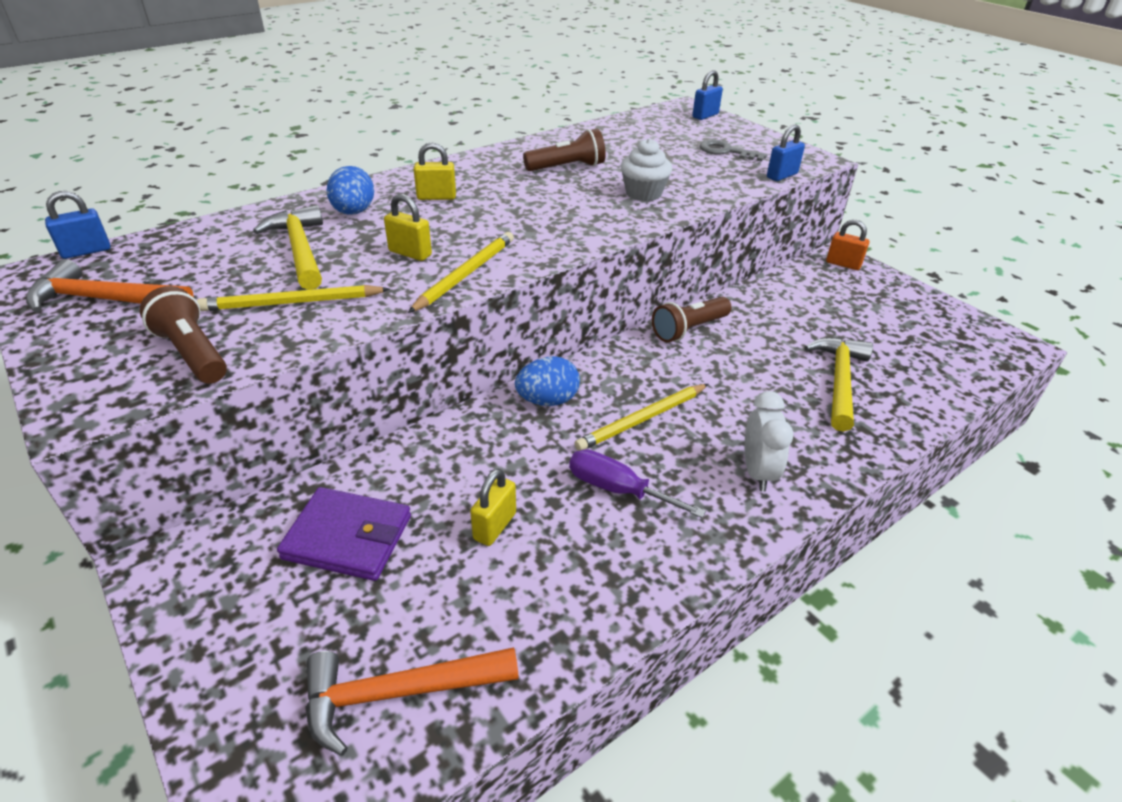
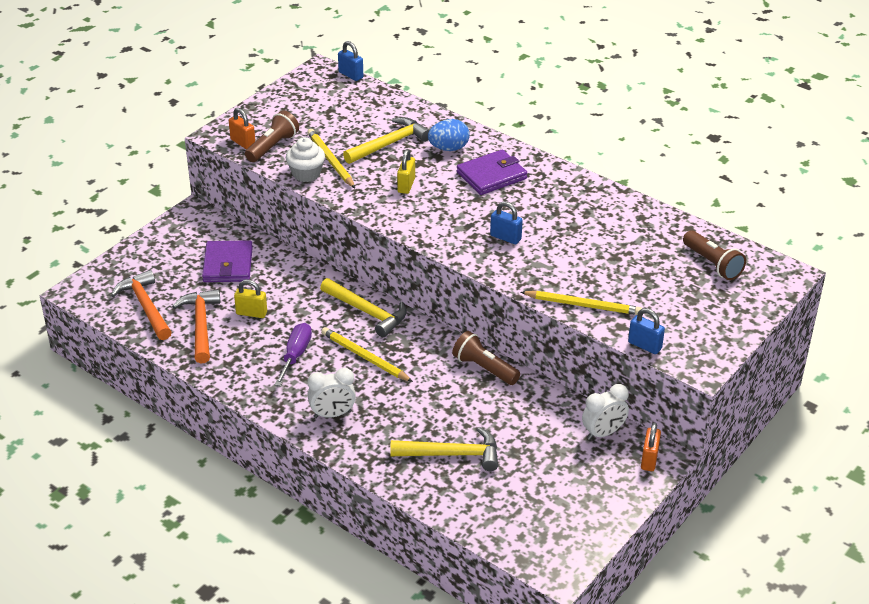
camera: 75 degrees right, 0 degrees up
(105, 300) = (306, 102): orange hammer -> orange hammer (201, 325)
(143, 385) = (243, 143): none -> orange padlock
(436, 197) = (491, 175): yellow padlock -> purple wallet
(465, 274) = (391, 213): yellow pencil -> yellow pencil (583, 305)
(547, 400) = (367, 312): blue egg -> yellow hammer
(567, 167) = (583, 225): brown flashlight -> brown flashlight (712, 264)
(643, 193) = (557, 271): white cupcake -> white cupcake (306, 174)
(705, 116) = (768, 288): blue padlock -> blue padlock (505, 237)
(726, 151) = (680, 309): grey key -> none
(804, 279) = (603, 433): none -> white clock

